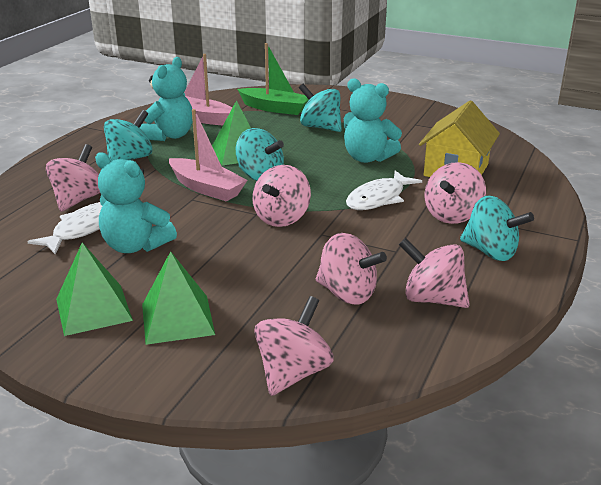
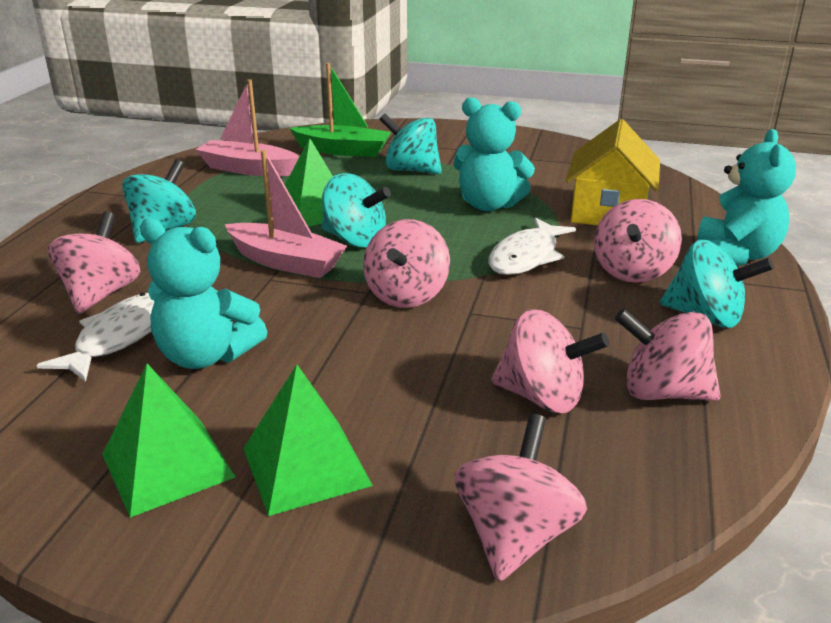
camera: 10 degrees left, 0 degrees up
(169, 136) = (210, 195): turquoise teddy bear -> turquoise teddy bear (735, 255)

